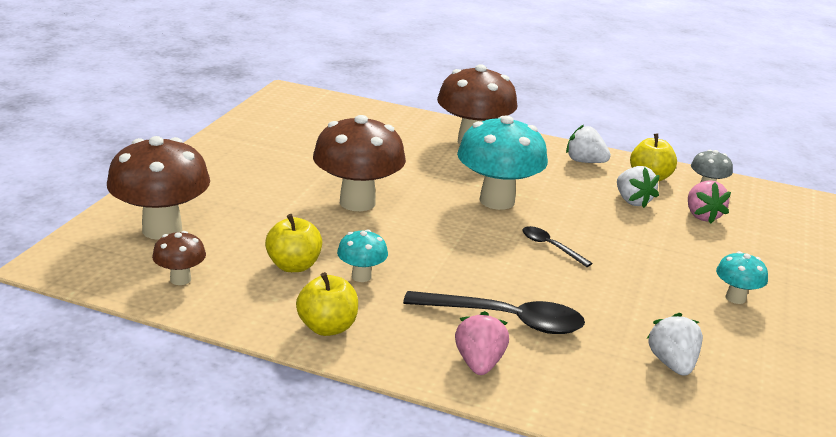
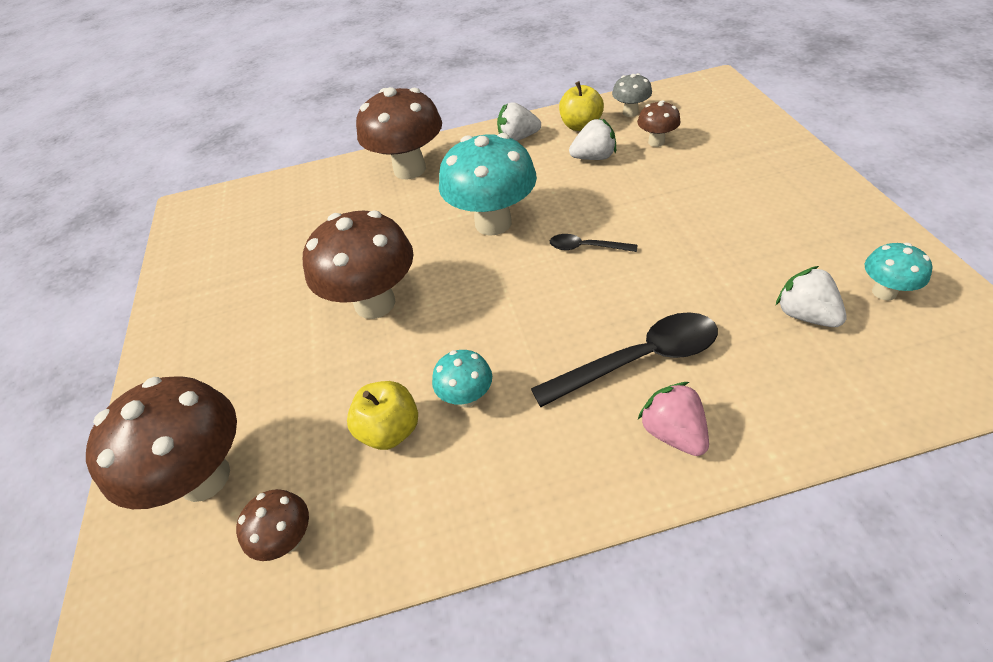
camera: 25 degrees left, 20 degrees up
(327, 327) = (500, 493): yellow apple -> none
(632, 201) = (594, 157): white strawberry -> white strawberry turned 45 degrees counterclockwise
(702, 216) = (656, 142): pink strawberry -> brown mushroom
(735, 298) = (767, 211): turquoise mushroom -> turquoise mushroom (884, 292)

